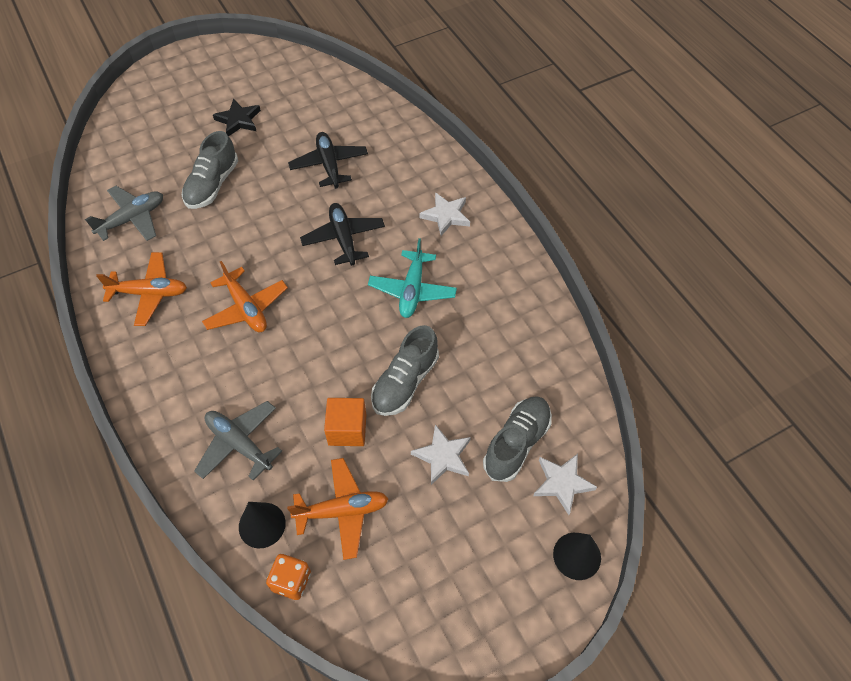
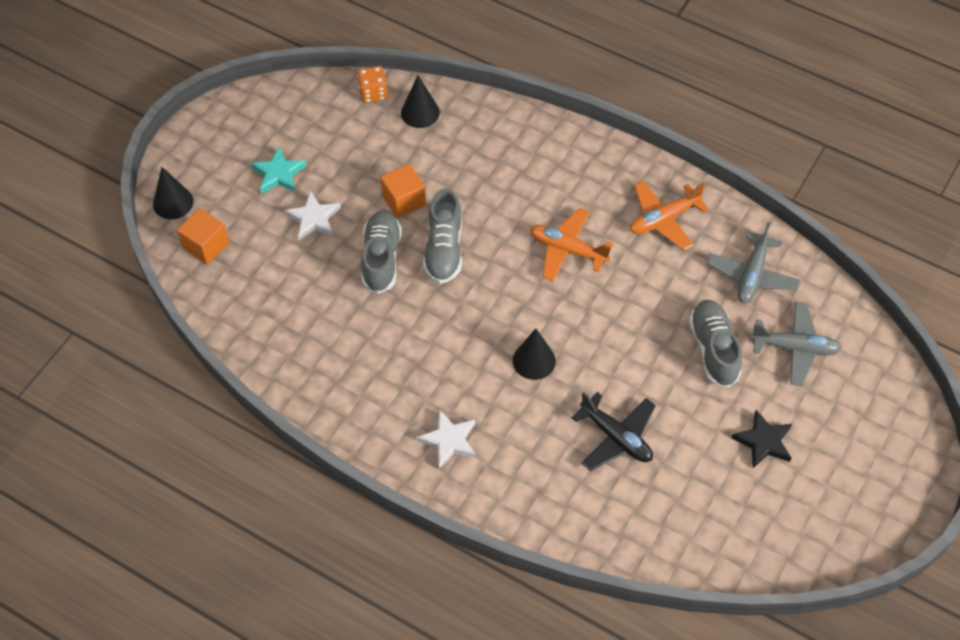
camera: 150 degrees right, 0 degrees up
(239, 444) = (481, 151): grey plane -> grey plane (795, 348)
(342, 511) = (367, 147): orange plane -> none
(343, 238) = (534, 360): black plane -> black cone
(412, 290) = (430, 342): turquoise plane -> none
(450, 530) = (278, 174): none -> turquoise star
(516, 443) = (258, 257): grey shoe -> grey shoe (444, 249)
(562, 483) = (206, 245): white star -> orange cube

